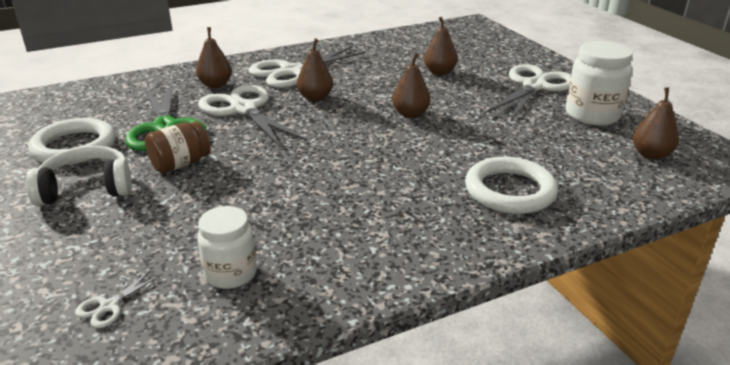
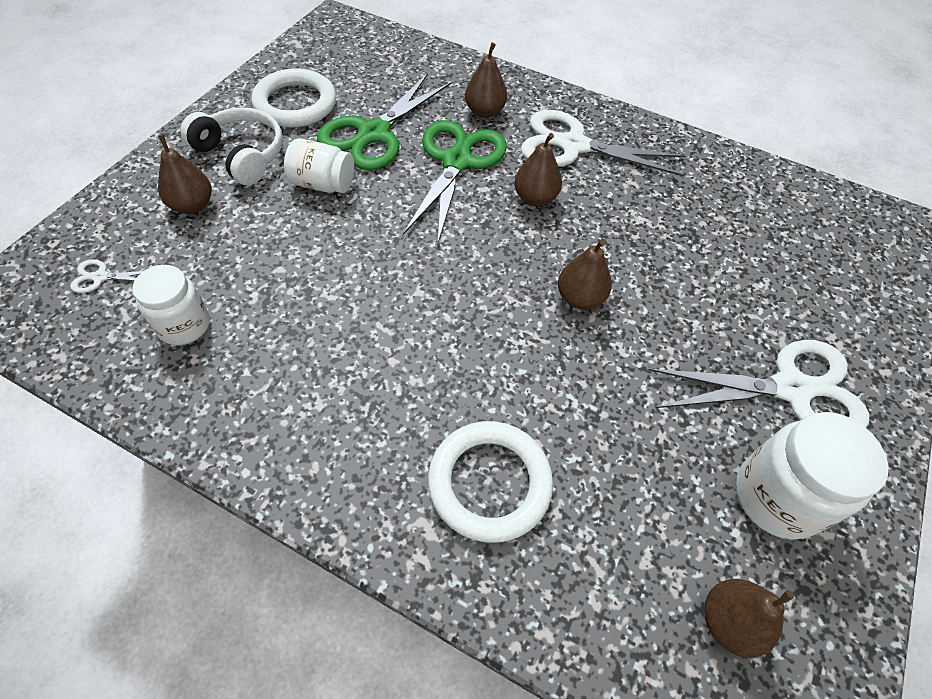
camera: 50 degrees right, 25 degrees up
(180, 164) = (322, 184): brown jar -> white jar
(244, 109) = (457, 162): white scissors -> green scissors
(439, 72) = (717, 270): brown pear -> brown pear (192, 205)

